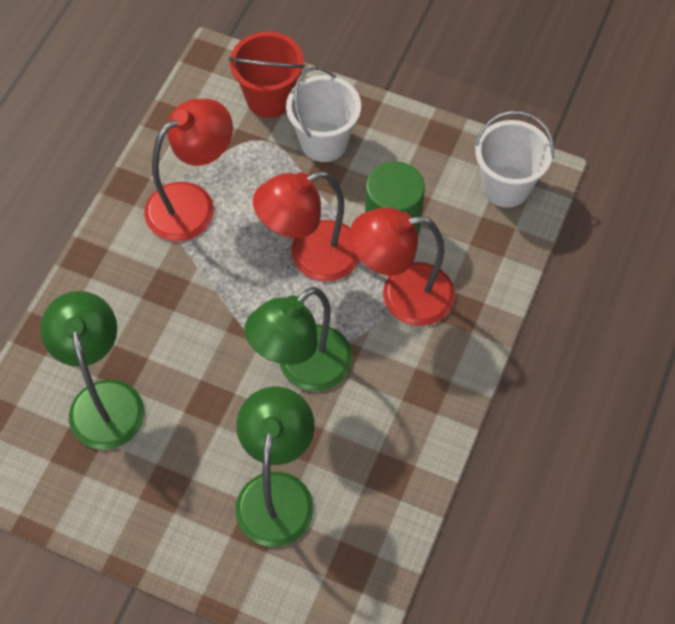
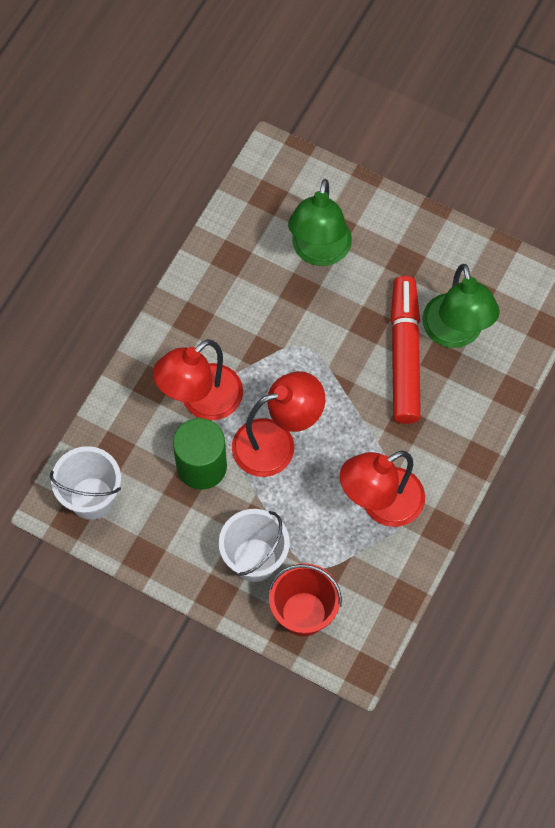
camera: 175 degrees left, 5 degrees up
(166, 367) = (404, 355): none -> red marker
(303, 369) = (291, 345): green lamp -> none
(402, 295) = (201, 401): red lamp -> red lamp turned 135 degrees clockwise

